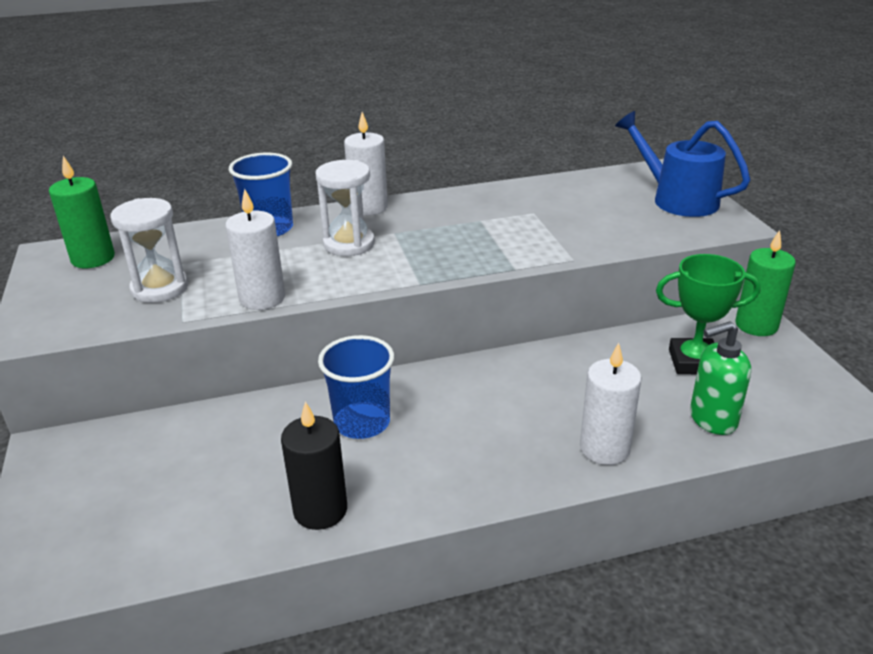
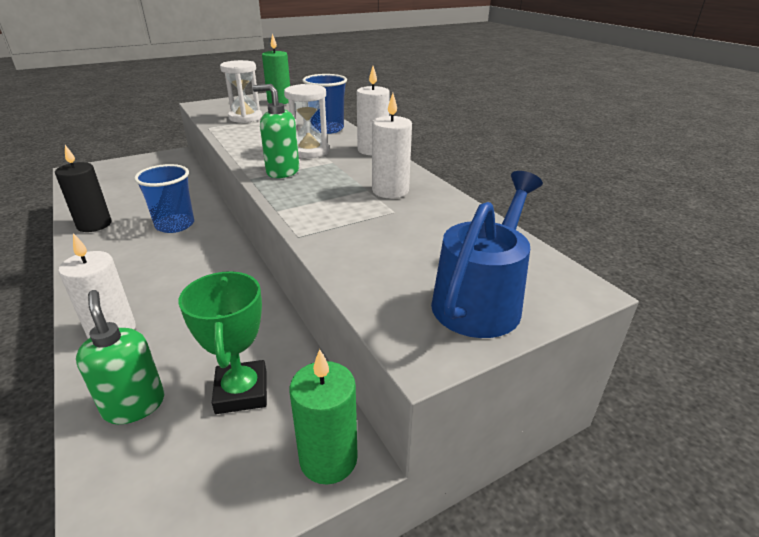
camera: 75 degrees right, 0 degrees up
(262, 298) = (232, 139): white candle -> white candle (390, 191)
(409, 263) = (282, 172): none -> green soap dispenser

